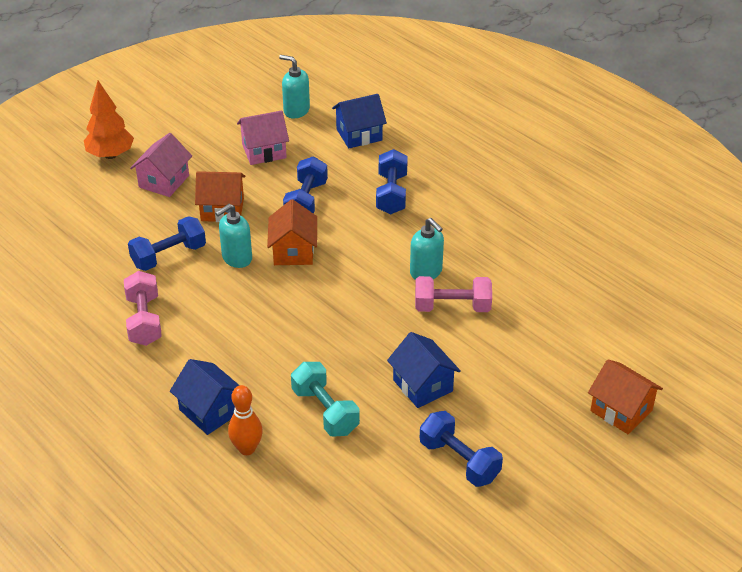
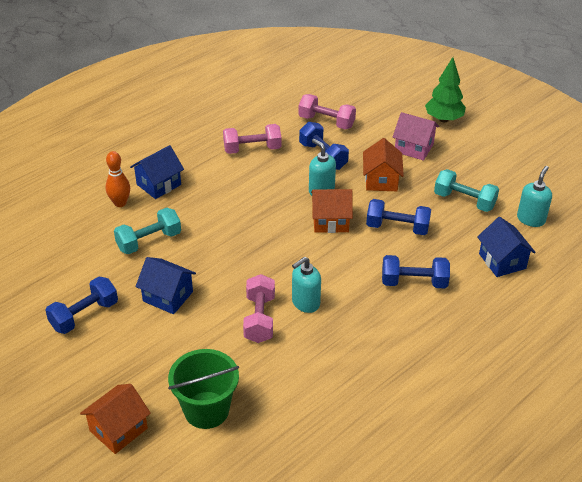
camera: 90 degrees right, 0 degrees up
(96, 252) = (326, 122): none -> pink dumbbell
(111, 155) = (444, 119): orange tree -> green tree
(264, 151) = (464, 201): pink house -> turquoise dumbbell
(422, 385) = (168, 296): blue house -> blue house turned 60 degrees clockwise
(583, 343) = (206, 410): none -> green bucket

